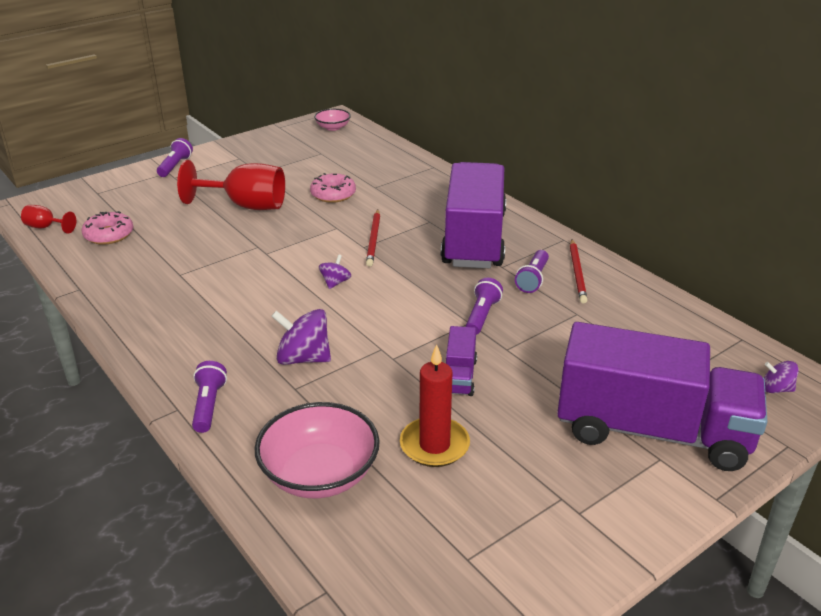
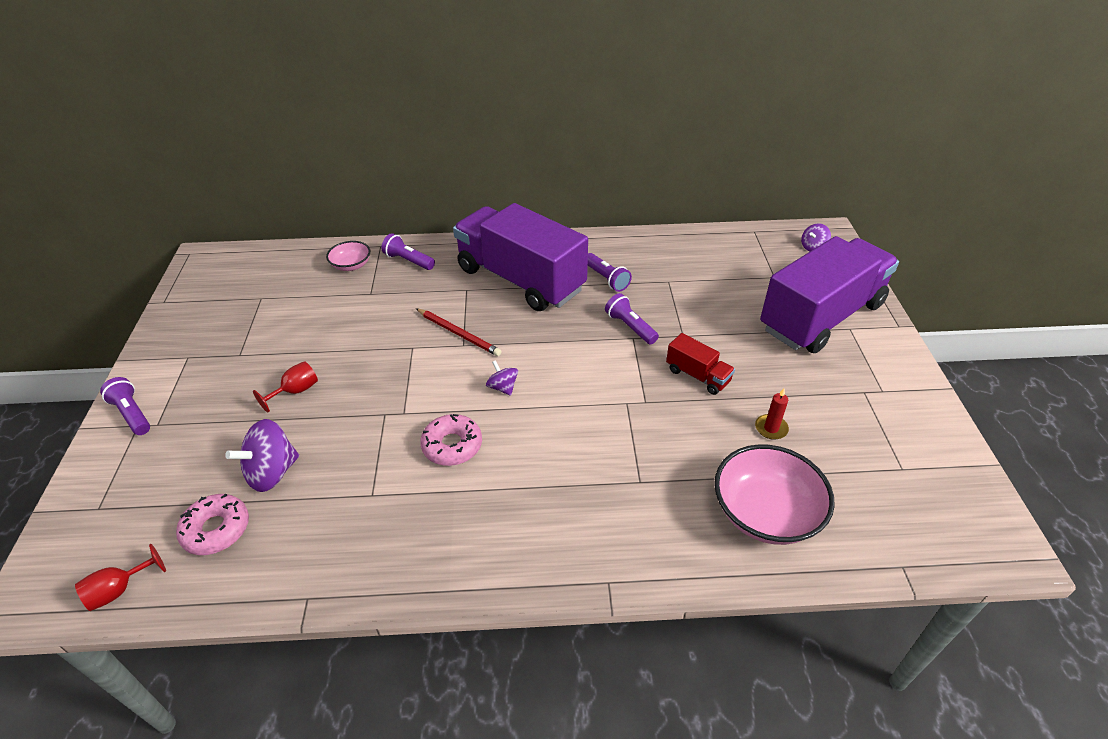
camera: 55 degrees left, 10 degrees up
(209, 405) = (620, 554): purple flashlight -> purple flashlight (408, 261)
(246, 206) = (295, 391): red goblet -> red goblet, size x0.48
(303, 358) = (600, 457): purple spinning top -> purple spinning top (272, 472)
(333, 127) = (221, 268): pink bowl -> pink bowl (351, 265)
(333, 194) = (350, 324): pink donut -> pink donut (452, 445)
(434, 445) = (771, 428): red candle -> red candle, size x0.54
(459, 376) = (697, 375): purple truck -> red truck
(577, 273) = (619, 255): red pencil -> none

